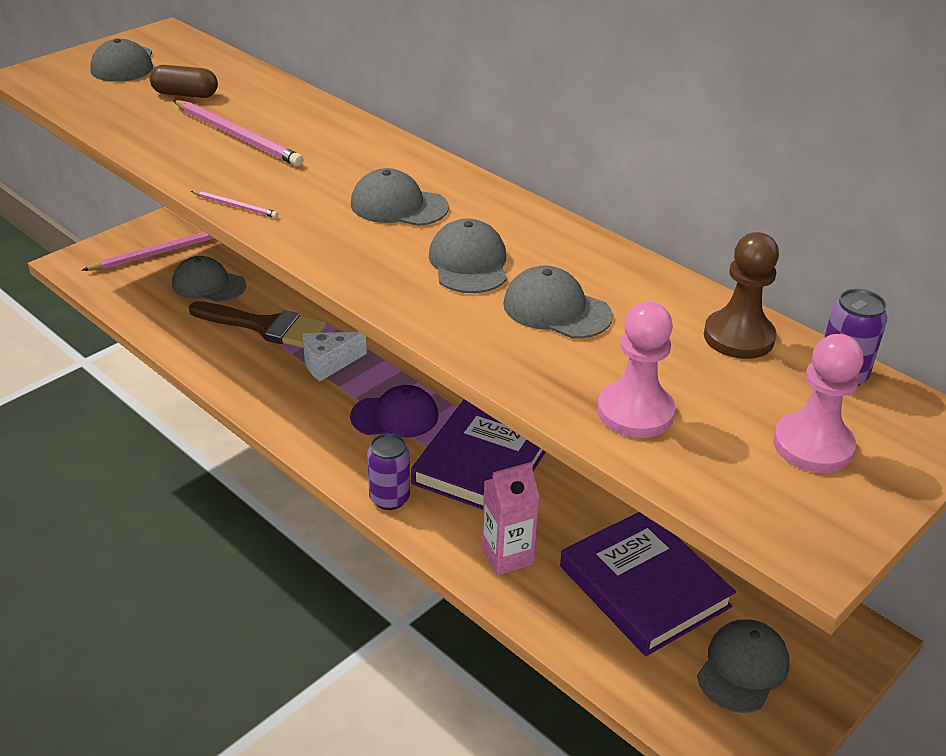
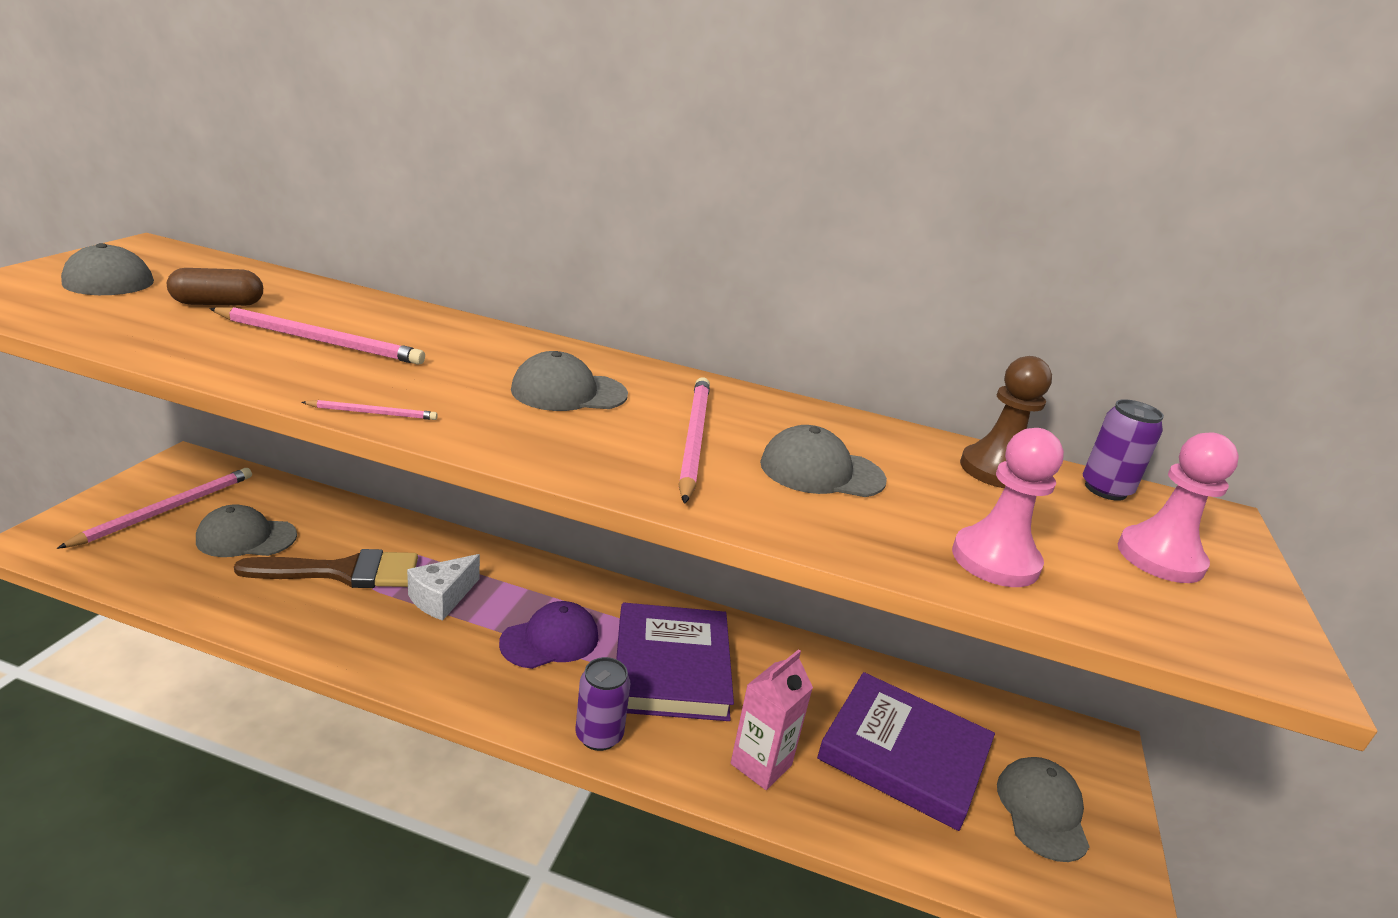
camera: 30 degrees left, 10 degrees down
(469, 263) = (693, 439): grey cap -> pink pencil

